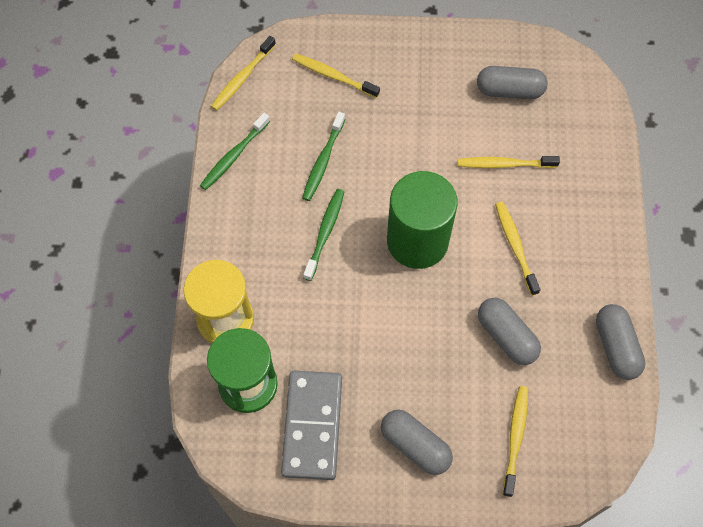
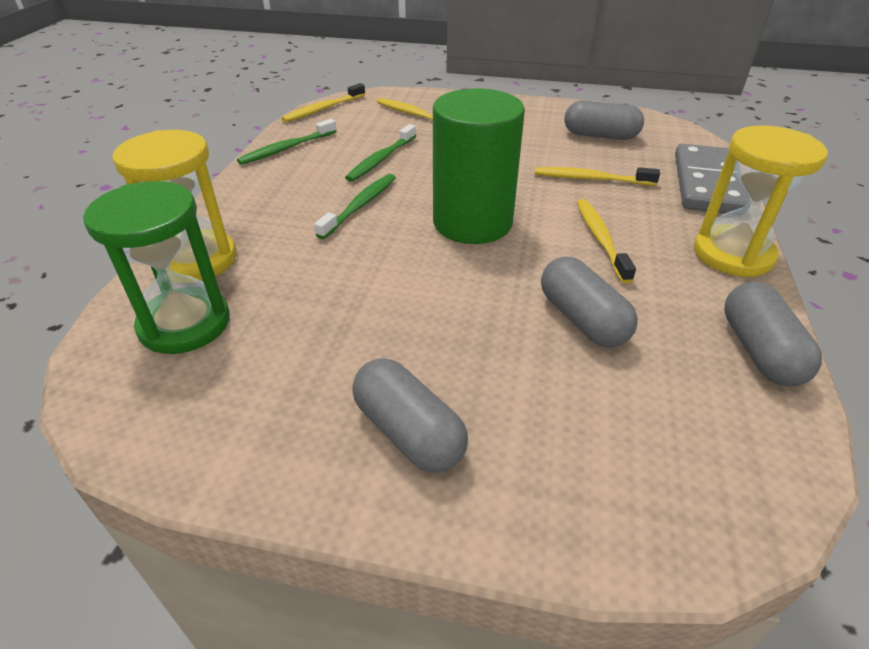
camera: 10 degrees right, 25 degrees down
(312, 425) = (251, 382): grey domino -> grey domino (707, 184)
(515, 438) = (588, 447): yellow toothbrush -> none
(609, 249) = (732, 254): none -> yellow hourglass

